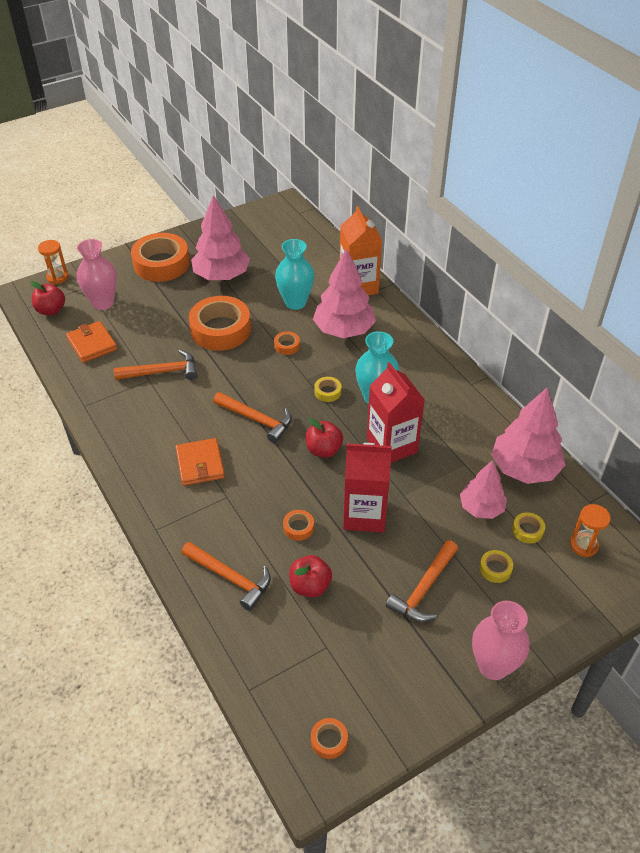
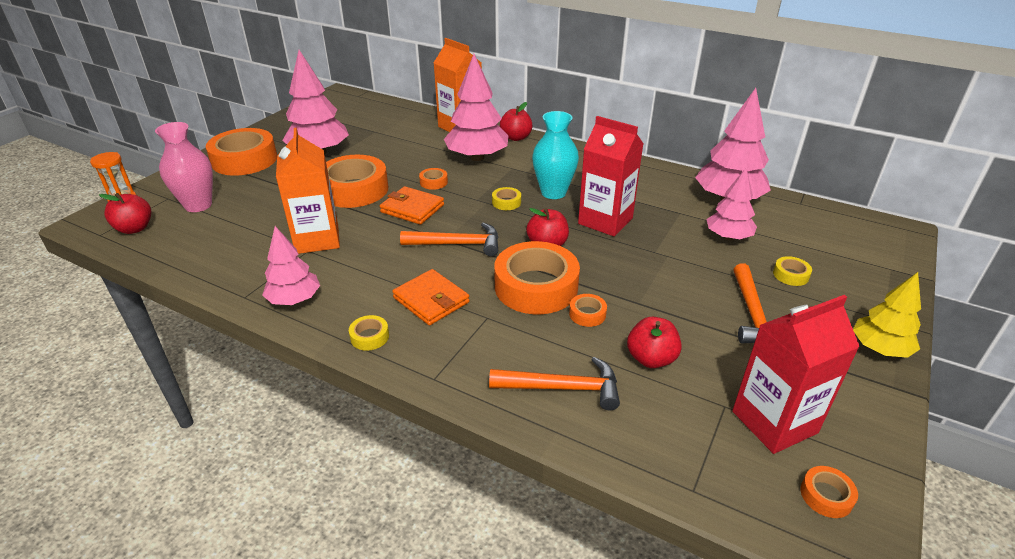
camera: 30 degrees left, 10 degrees down
(92, 344) = (211, 241): orange wallet -> orange wallet (412, 208)
(113, 423) = (294, 300): none -> pink tree
(162, 372) = (317, 239): orange hammer -> orange carton
(282, 486) = (536, 287): none -> orange tape
(295, 302) = (412, 151): turquoise vase -> none
(364, 514) = (637, 279): red carton -> red carton (774, 422)
(397, 318) = (516, 137): none -> red apple
(493, 666) = (879, 349): pink vase -> yellow tree
(527, 530) = (781, 238): yellow tape -> yellow tape (369, 337)
(583, 545) = (832, 232): orange hourglass -> none

